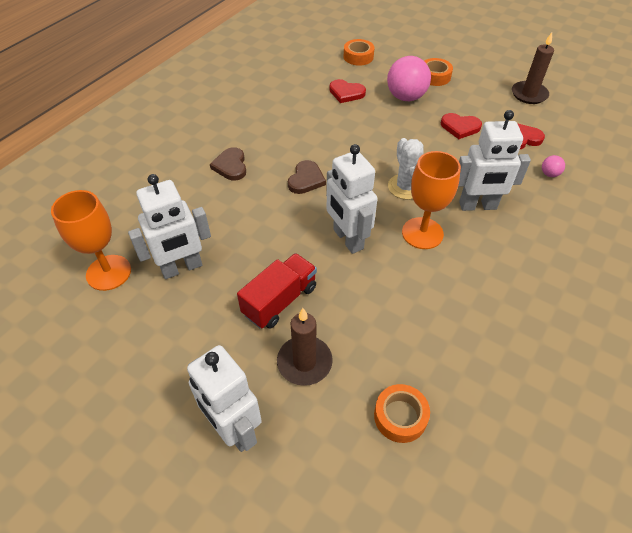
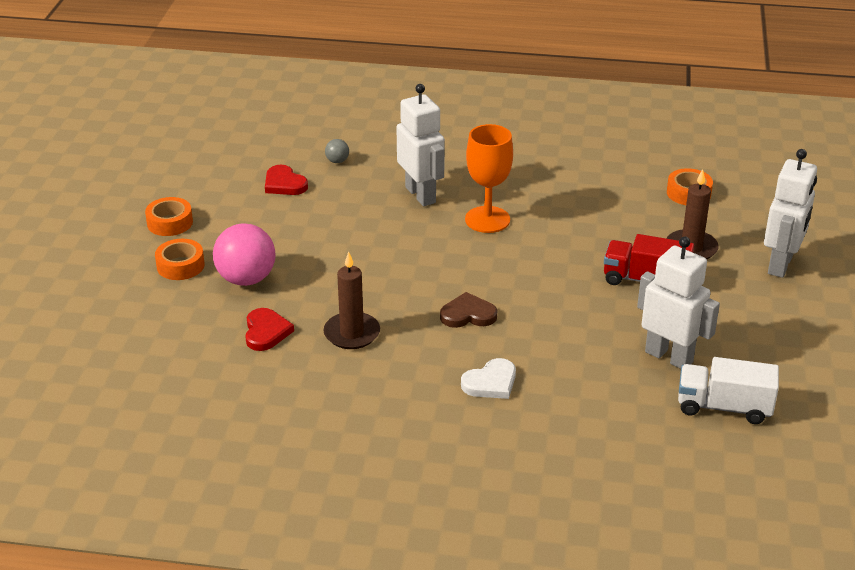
camera: 115 degrees left, 15 degrees down
(108, 272) = (724, 407): orange goblet -> white truck
(231, 166) = (491, 382): brown heart -> white heart
(347, 239) = (534, 262): white robot -> none
(358, 57) = (160, 346): orange tape -> orange tape (170, 223)
(405, 187) = (426, 243): white cactus -> none
(460, 127) = (288, 227): red heart -> none
(529, 94) = (185, 189): brown candle -> brown candle (352, 333)
(549, 174) = (337, 161): pink ball -> grey ball

